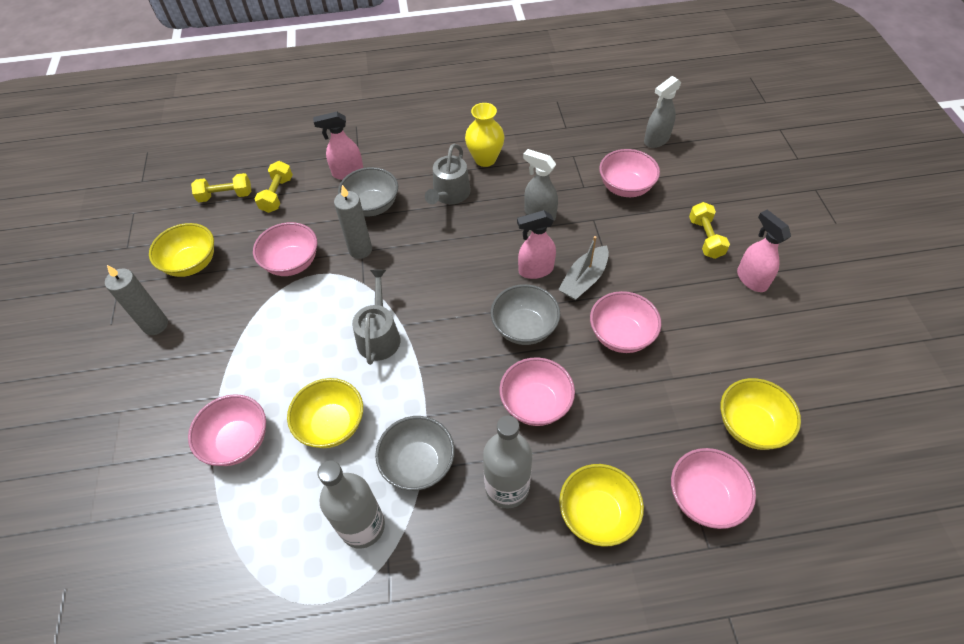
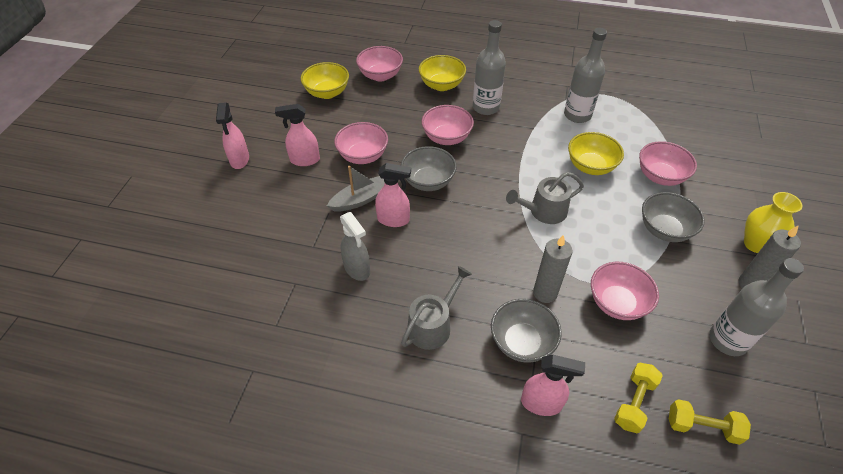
camera: 160 degrees left, 5 degrees down
(192, 263) = (728, 340): yellow bowl -> grey bottle
(379, 336) = (544, 211): grey watering can -> grey watering can turned 45 degrees clockwise
(418, 464) = (536, 131): grey bowl -> grey bowl (664, 230)
(485, 159) = (371, 359): yellow vase -> yellow vase (755, 244)
(625, 187) = (258, 267): pink bowl -> none
(656, 140) = (177, 311): grey spray bottle -> none
(682, 305) = (304, 160): none -> pink spray bottle
(705, 238) = (239, 198): yellow dumbbell -> none

